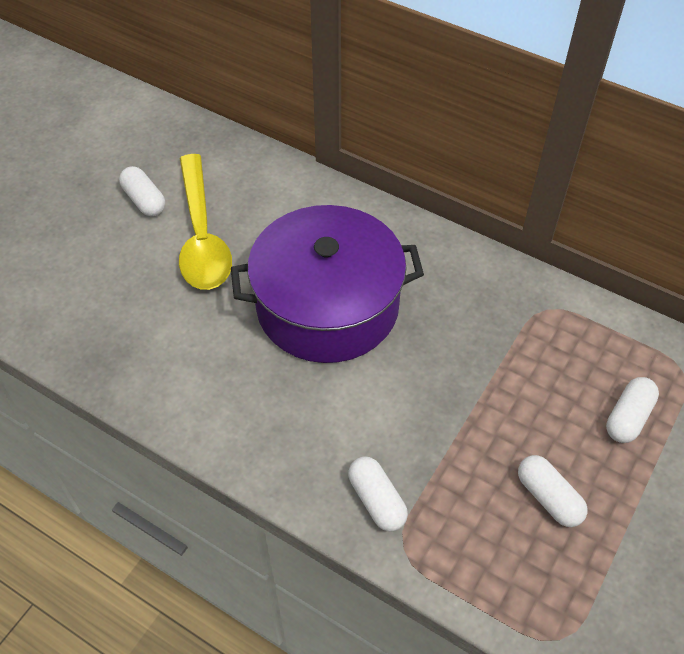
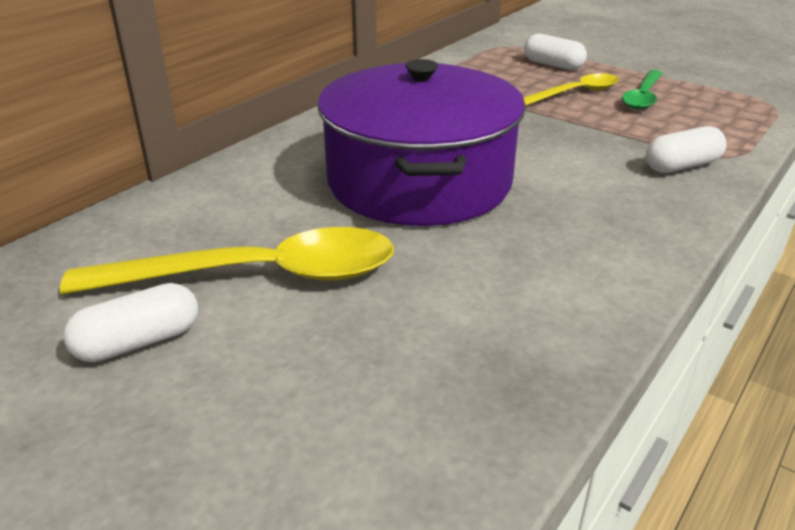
camera: 85 degrees left, 20 degrees down
(542, 432) = (575, 93): none -> yellow spoon
(548, 497) = (643, 97): white capsule -> green spoon

